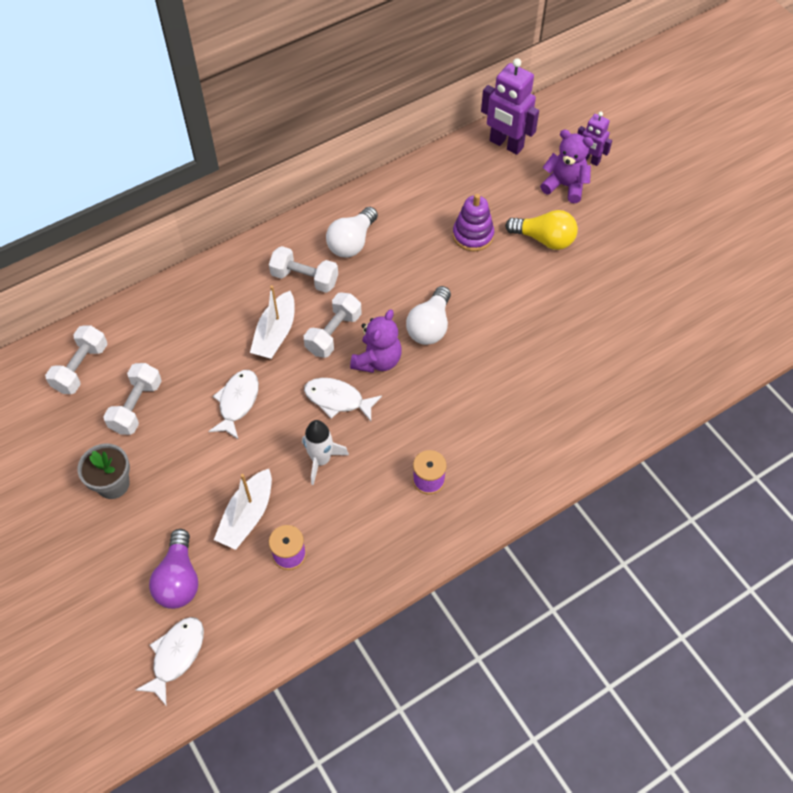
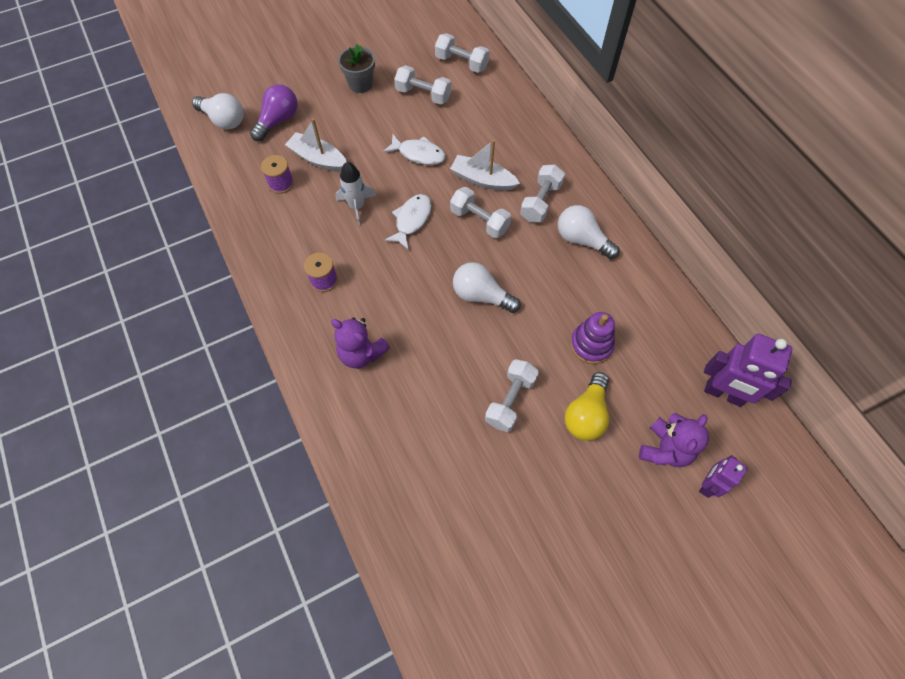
camera: 95 degrees right, 5 degrees up
(176, 656) = (224, 120): white fish -> white light bulb
(179, 579) = (278, 121): purple light bulb -> purple light bulb turned 120 degrees clockwise
(377, 360) = (448, 251): purple teddy bear -> purple teddy bear (361, 353)
(506, 144) = (723, 394): purple robot -> purple robot turned 105 degrees counterclockwise
(542, 296) = (510, 400): none -> white dumbbell

